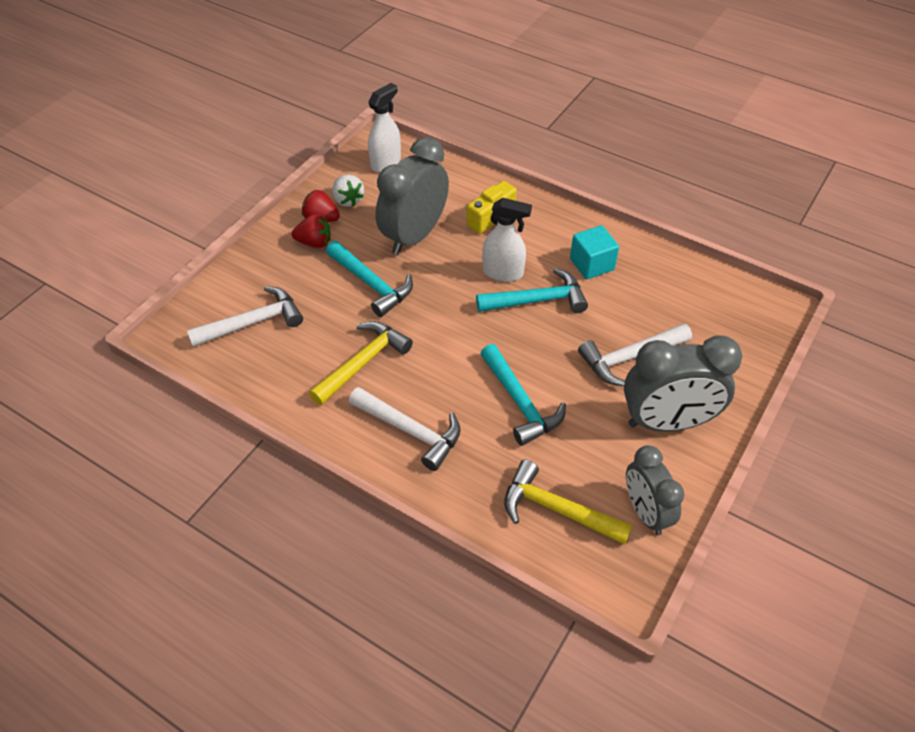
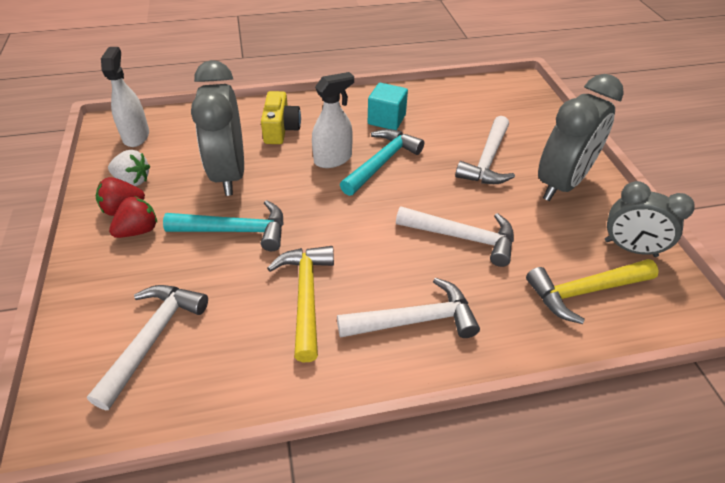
camera: 45 degrees left, 5 degrees down
(520, 402) = (462, 237): turquoise hammer -> white hammer

